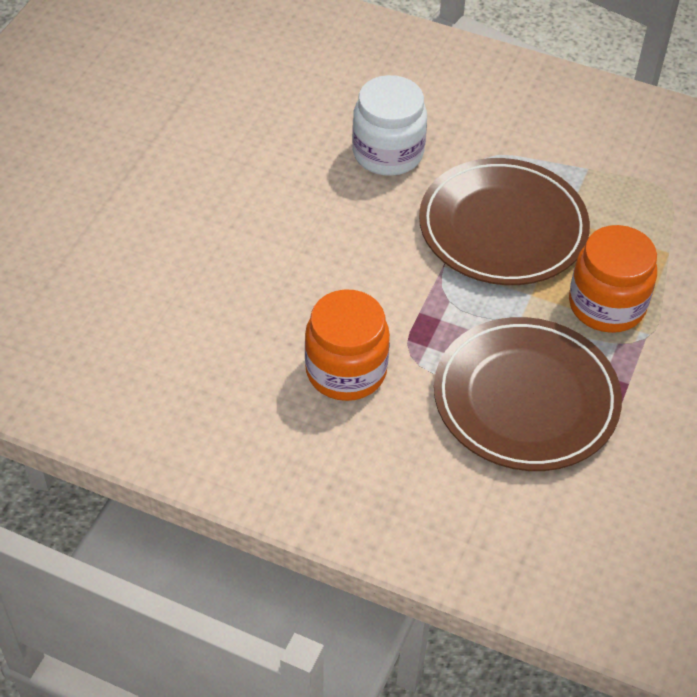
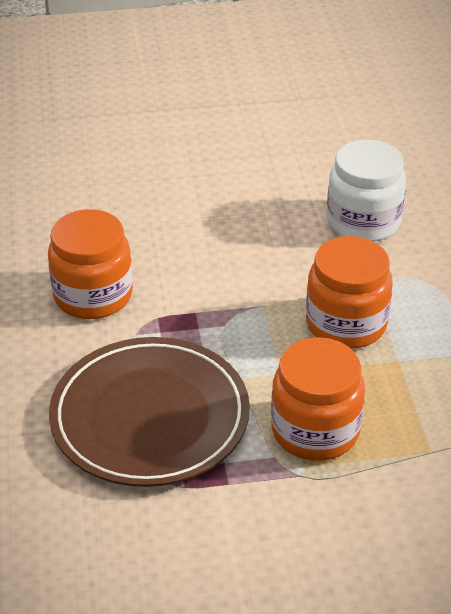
camera: 60 degrees right, 10 degrees down
(502, 227) = (346, 324): brown plate -> orange jar

